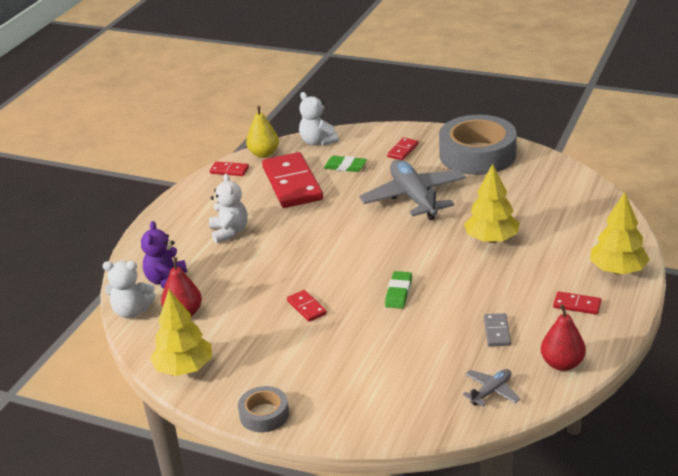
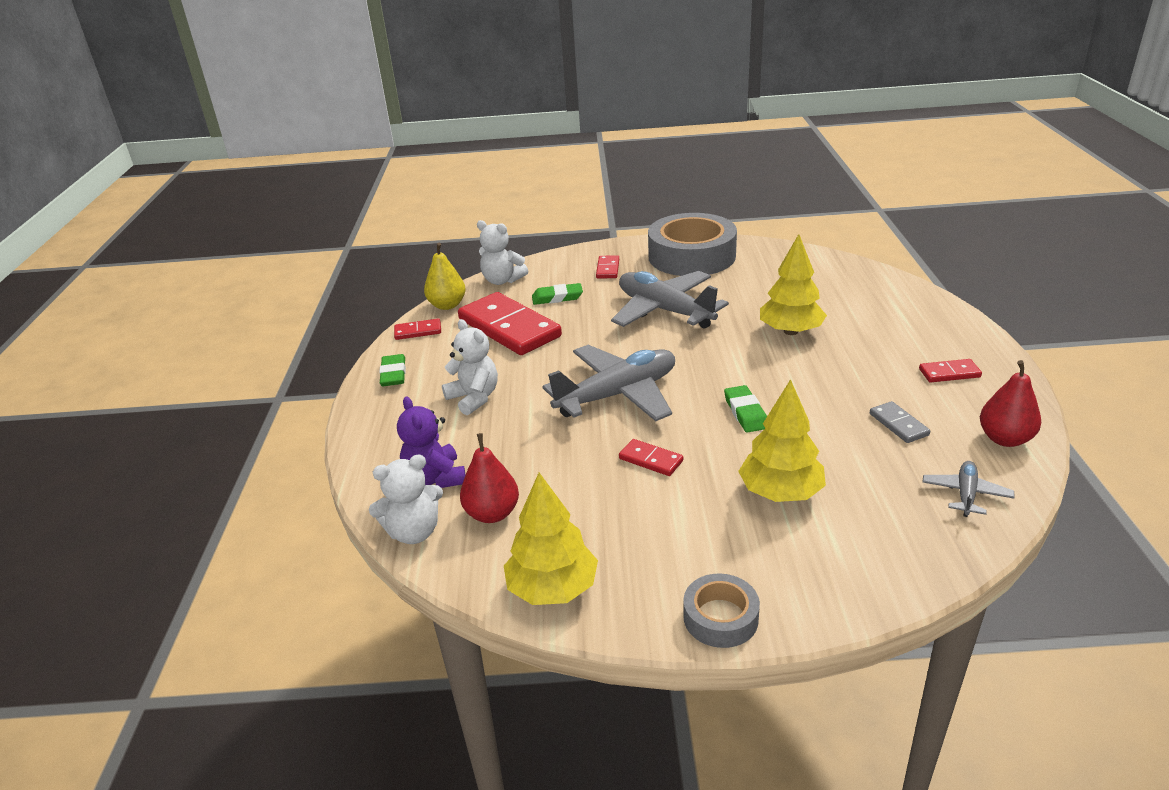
camera: 25 degrees left, 0 degrees up
(191, 200) = (393, 374): none -> green eraser
(324, 255) = (617, 395): none -> grey plane
(617, 270) = (950, 329): yellow tree -> yellow tree (780, 493)

